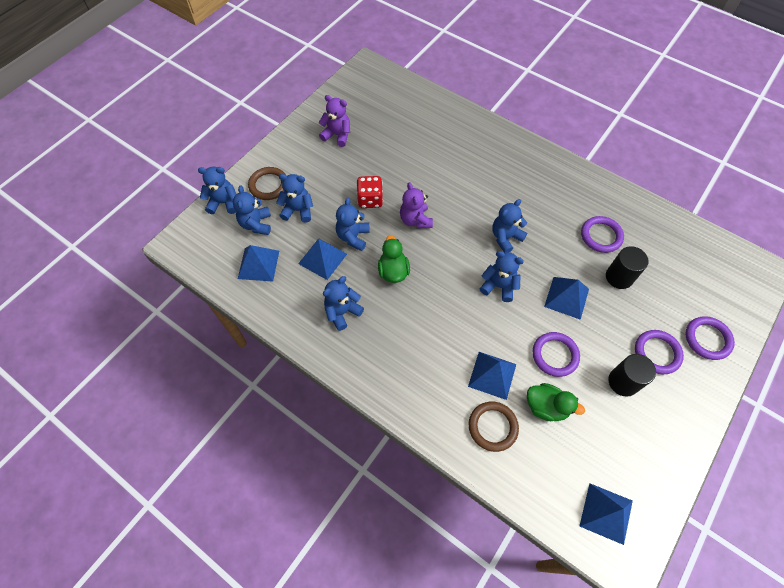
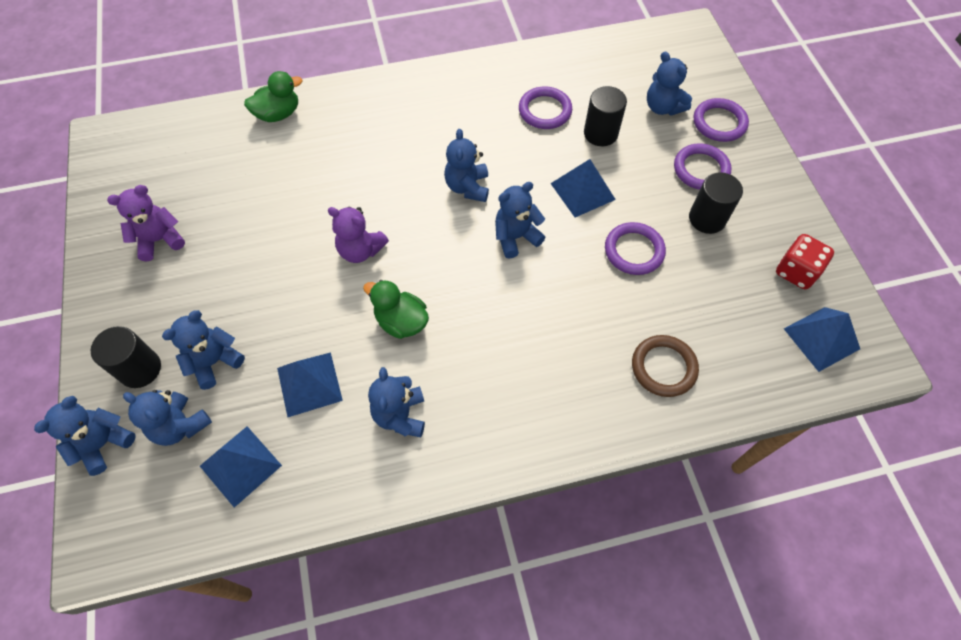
camera: 50 degrees left, 0 degrees up
(268, 185) = (140, 369): brown ring -> black cylinder
(353, 237) = (315, 329): blue teddy bear -> blue teddy bear (663, 107)
(370, 200) = (286, 274): red dice -> red dice (796, 272)
(492, 375) = (608, 323): blue pyramid -> none
(546, 407) = (680, 302): green duck -> green duck (278, 114)

